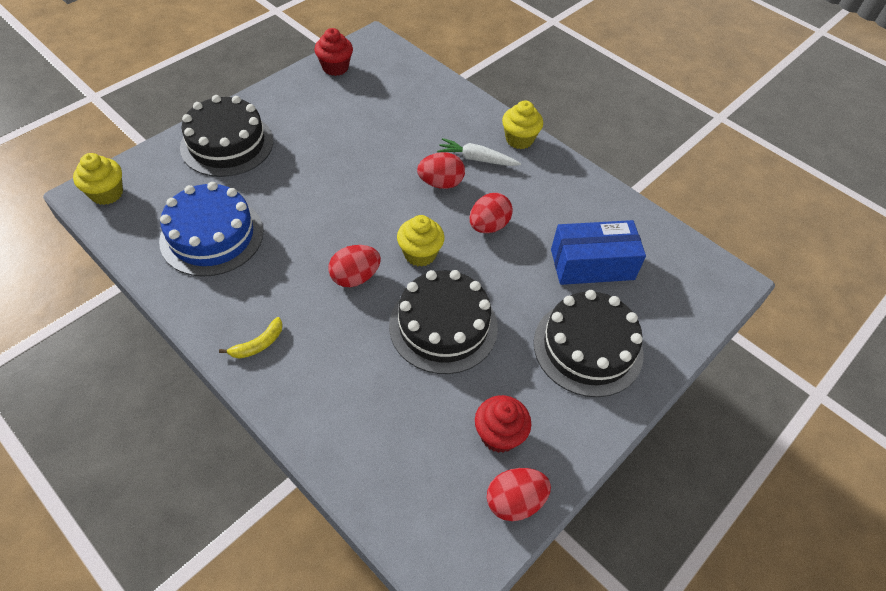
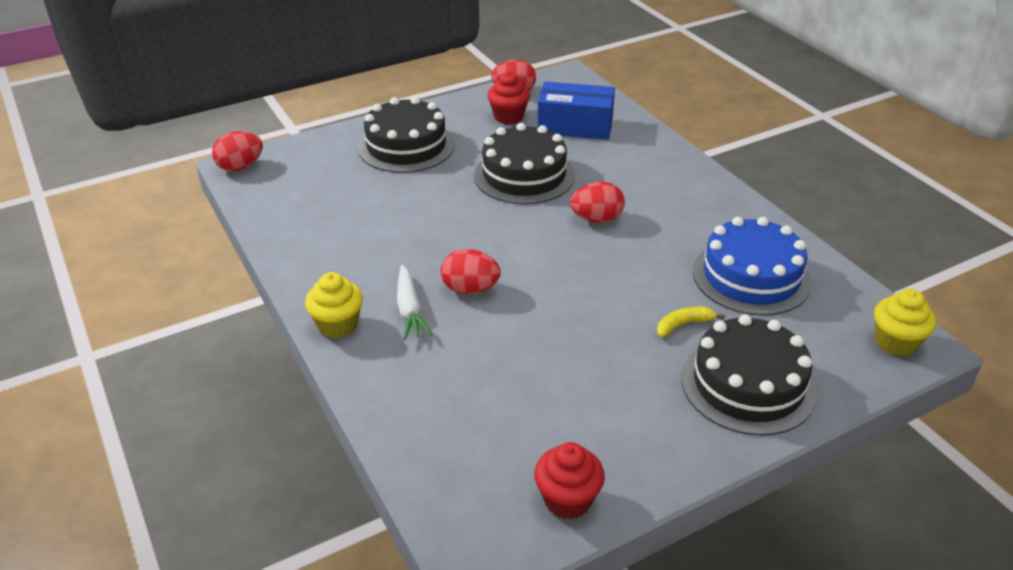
camera: 160 degrees left, 15 degrees down
(258, 344) = (694, 188): yellow banana -> yellow banana (683, 325)
(420, 254) = (524, 227): yellow cupcake -> none
(477, 159) = (410, 309): white carrot -> white carrot turned 45 degrees clockwise
(488, 226) = (438, 239): red egg -> red egg (240, 167)
(592, 264) = (355, 194): blue box -> blue box (575, 126)

